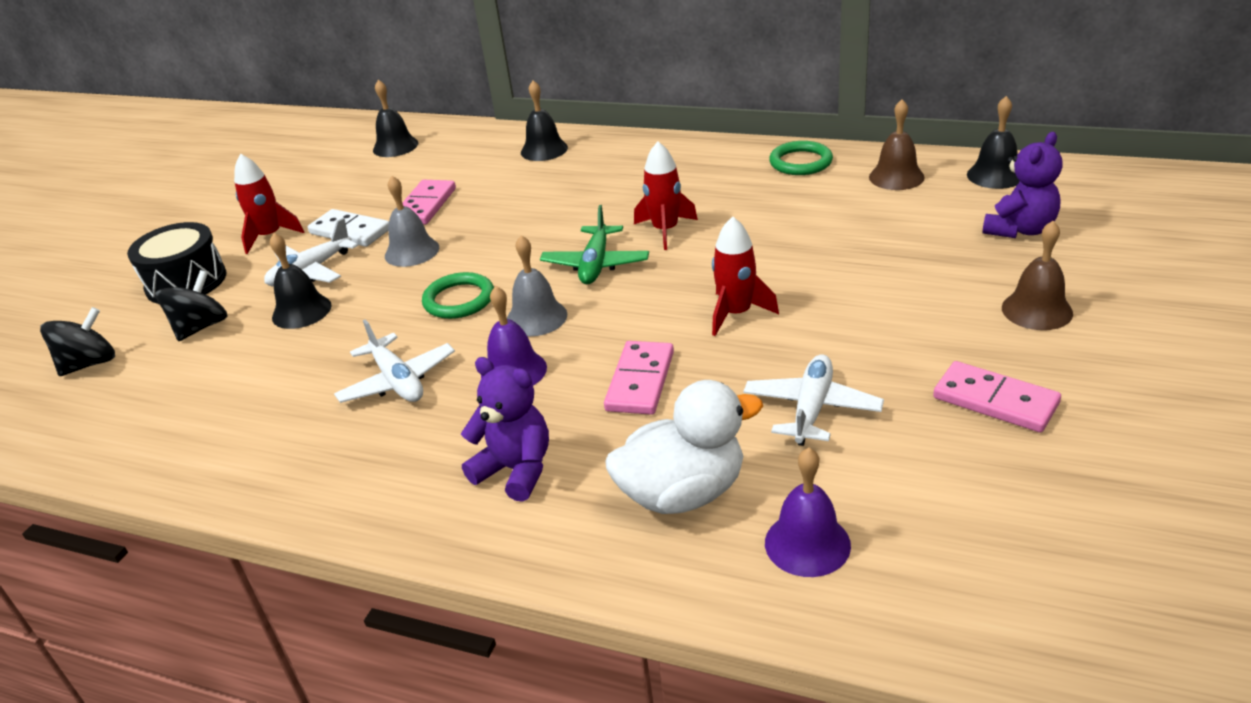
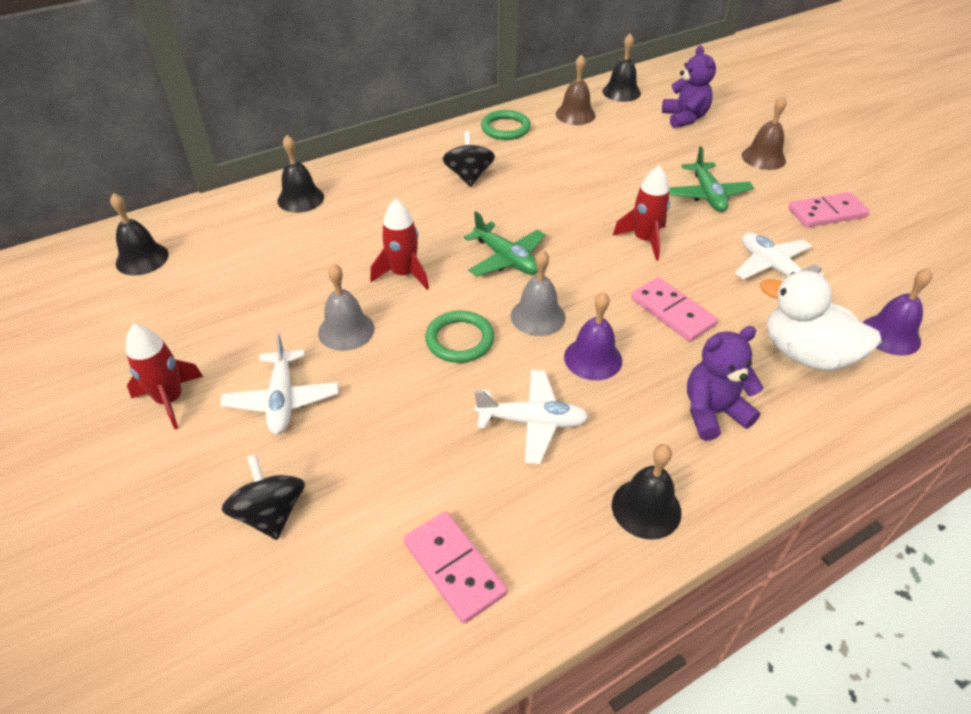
camera: 55 degrees left, 10 degrees up
(90, 364) = (213, 633): black spinning top -> black spinning top (469, 176)
(186, 282) = (160, 493): black drum -> none
(301, 311) = (344, 433): black bell -> black bell (646, 508)
(350, 231) = (251, 348): white domino -> none
(425, 205) = (282, 290): pink domino -> pink domino (454, 568)
(665, 230) = (507, 212): red rocket -> red rocket (403, 274)
(683, 493) = (806, 354): white duck -> white duck turned 75 degrees counterclockwise
(885, 311) = (707, 195): none -> green plane

